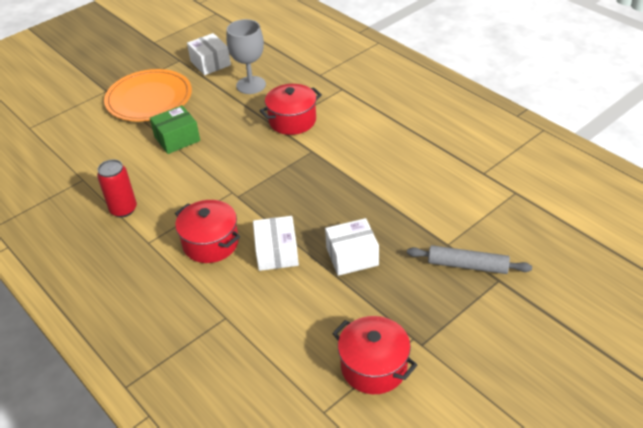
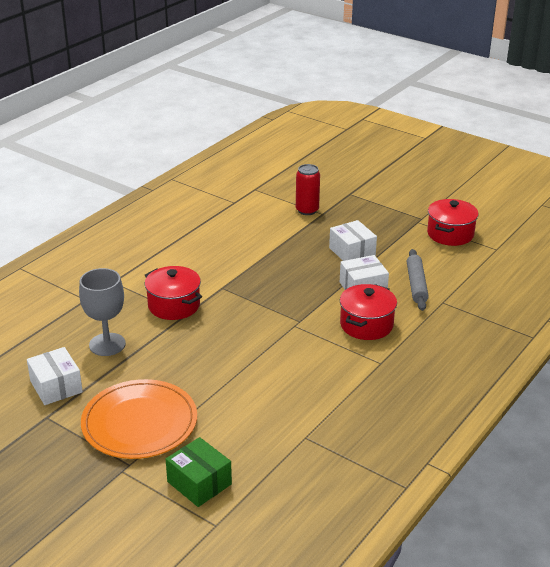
camera: 105 degrees left, 10 degrees down
(123, 209) = (342, 391): red can -> red can (307, 210)
(177, 139) = (217, 380): green box -> green box (199, 483)
(210, 63) = (56, 386): white box -> white box turned 75 degrees counterclockwise
(467, 265) = (341, 205): grey rolling pin -> grey rolling pin (416, 285)

